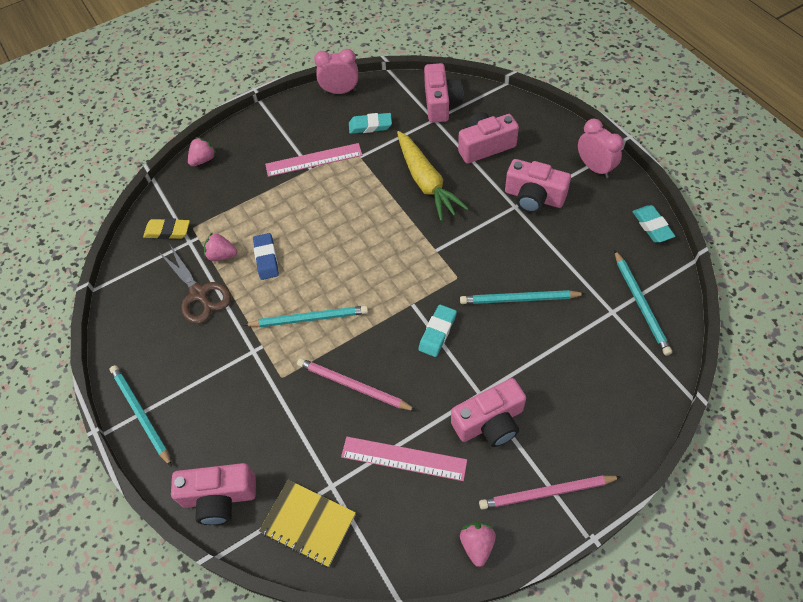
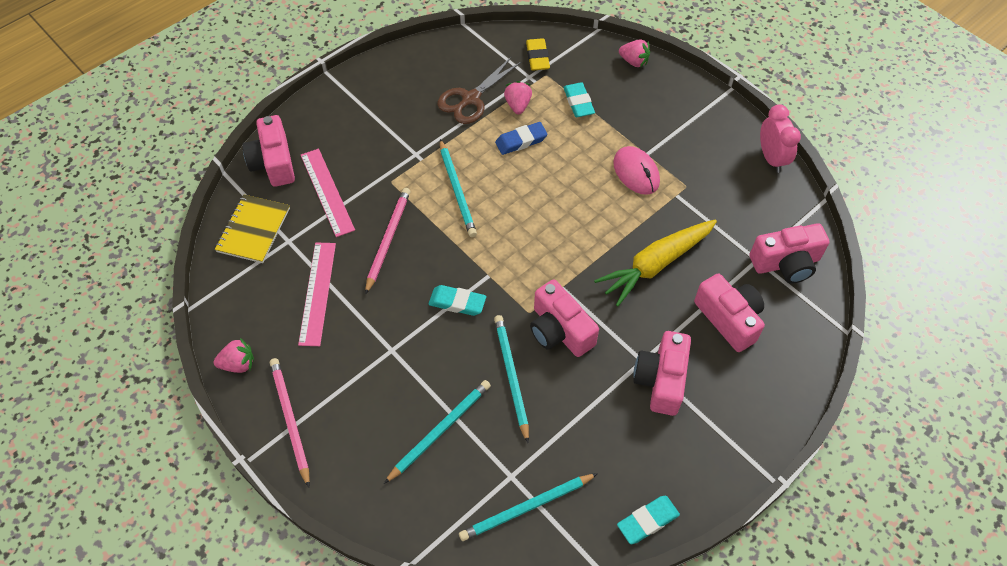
camera: 75 degrees right, 0 degrees up
(141, 414) = (344, 90): turquoise pencil -> turquoise pencil (440, 430)
(314, 160) = (659, 154): pink ruler -> pink ruler (327, 192)
(328, 179) = (636, 172): none -> pink mouse
(370, 126) = (726, 197): turquoise eraser -> turquoise eraser (578, 102)
(490, 422) = (361, 362): pink camera -> pink camera (560, 330)
(594, 168) = (728, 448): pink clock -> none

